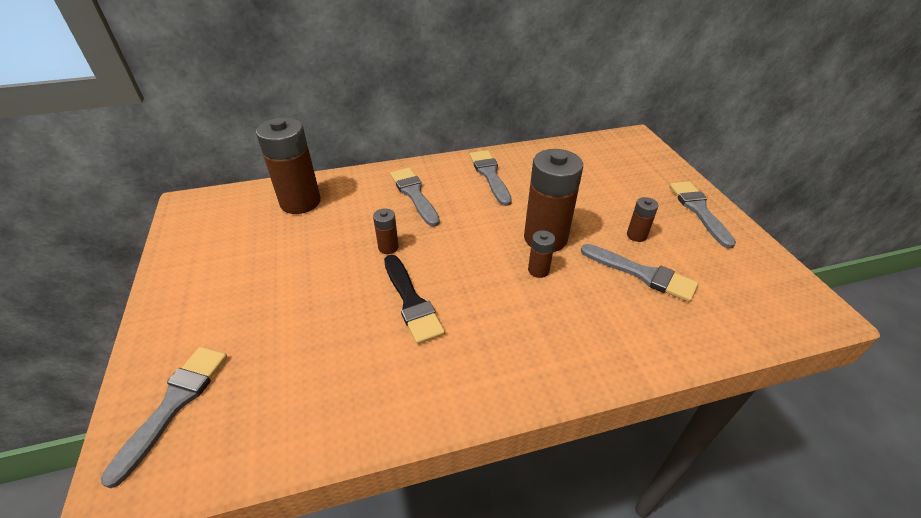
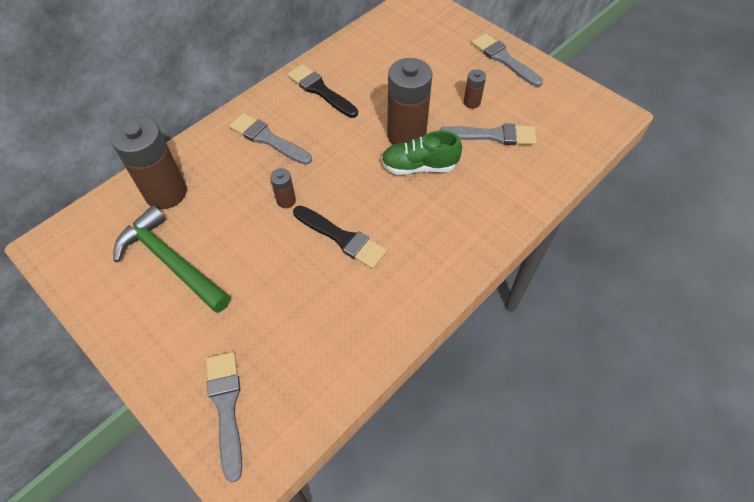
camera: 30 degrees left, 15 degrees up
(255, 254) = (171, 261): none -> green hammer
(490, 175) = (320, 90): grey brush -> black brush
(538, 270) = (419, 166): brown battery -> green shoe

